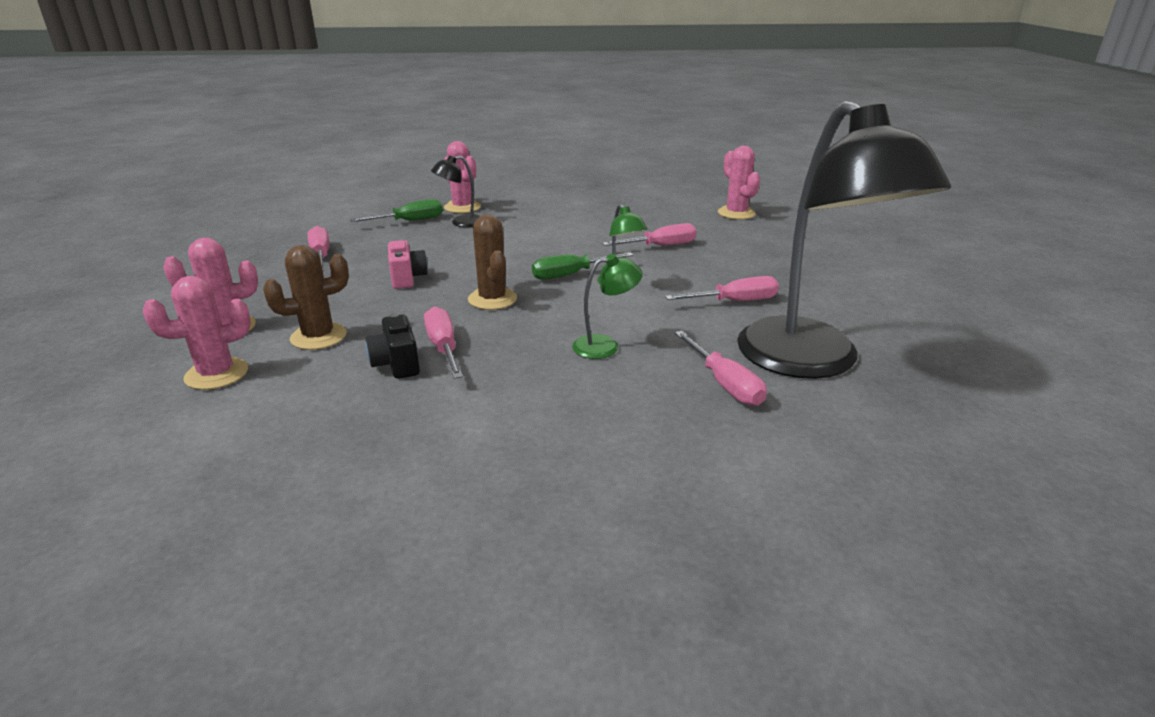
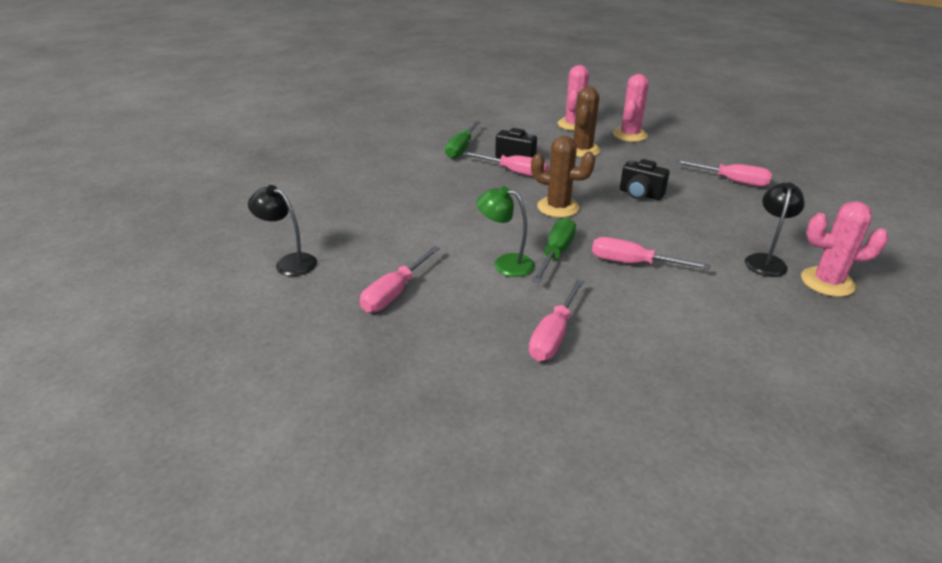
camera: 135 degrees right, 5 degrees up
(407, 278) = (640, 194): pink camera -> black camera
(410, 221) = (798, 239): green screwdriver -> green screwdriver (461, 148)
(605, 346) = (434, 212): green lamp -> none
(725, 384) = (334, 222): pink screwdriver -> pink screwdriver (632, 263)
(736, 213) = (583, 491): pink cactus -> none
(811, 362) = (289, 262): black lamp -> black lamp, size x0.40

